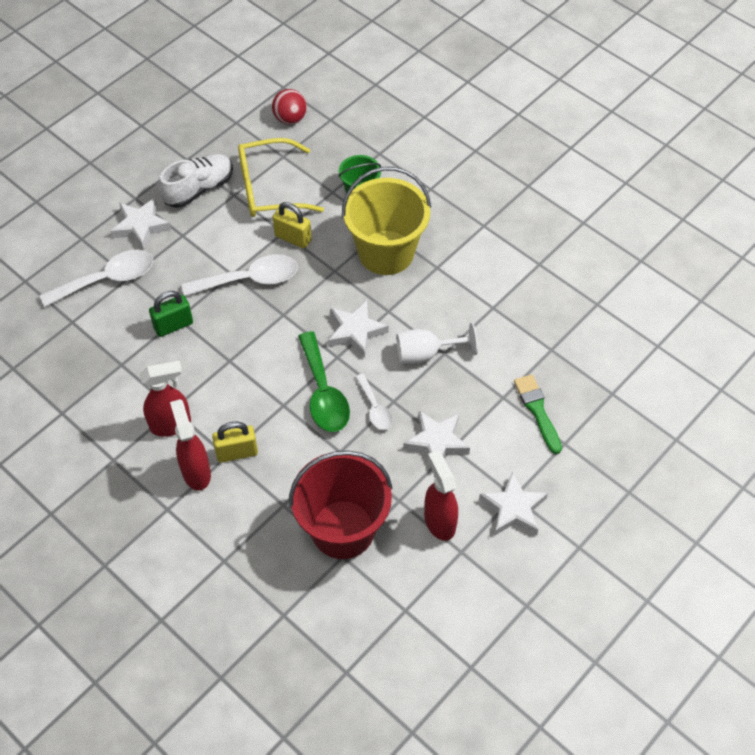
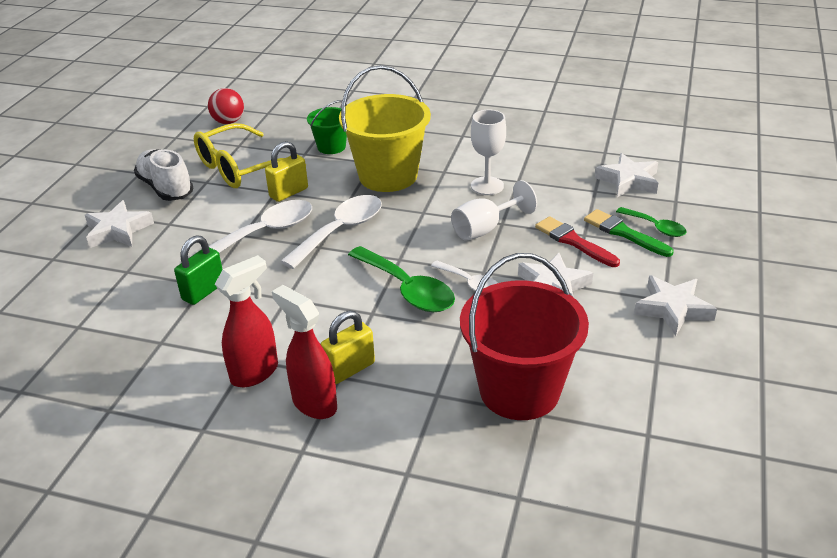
camera: 25 degrees left, 20 degrees down
(108, 279) = (103, 280): white spoon -> white spoon (341, 231)
(199, 189) = (166, 188): white shoe -> white shoe turned 60 degrees counterclockwise
(293, 238) = (289, 193): yellow padlock -> yellow padlock turned 45 degrees counterclockwise
(355, 331) = (403, 235): white star -> white star (628, 181)
(439, 521) = (612, 345): red spray bottle -> none
(462, 302) = (487, 186): none -> white goblet
(488, 401) = (574, 242): none -> red brush
(569, 416) = (655, 227): none -> green spoon

